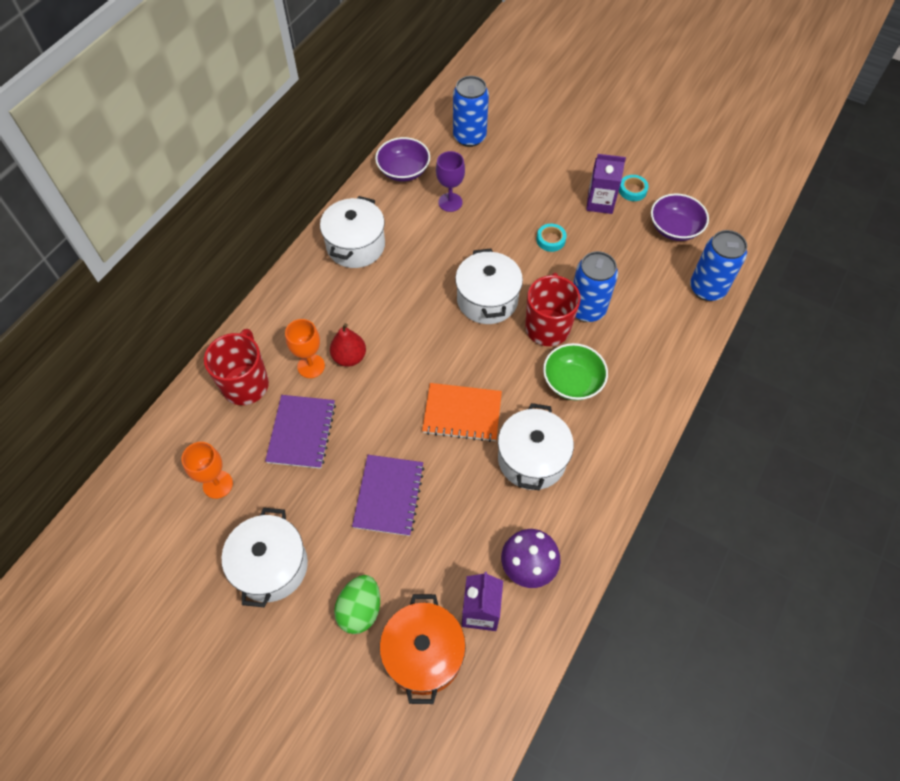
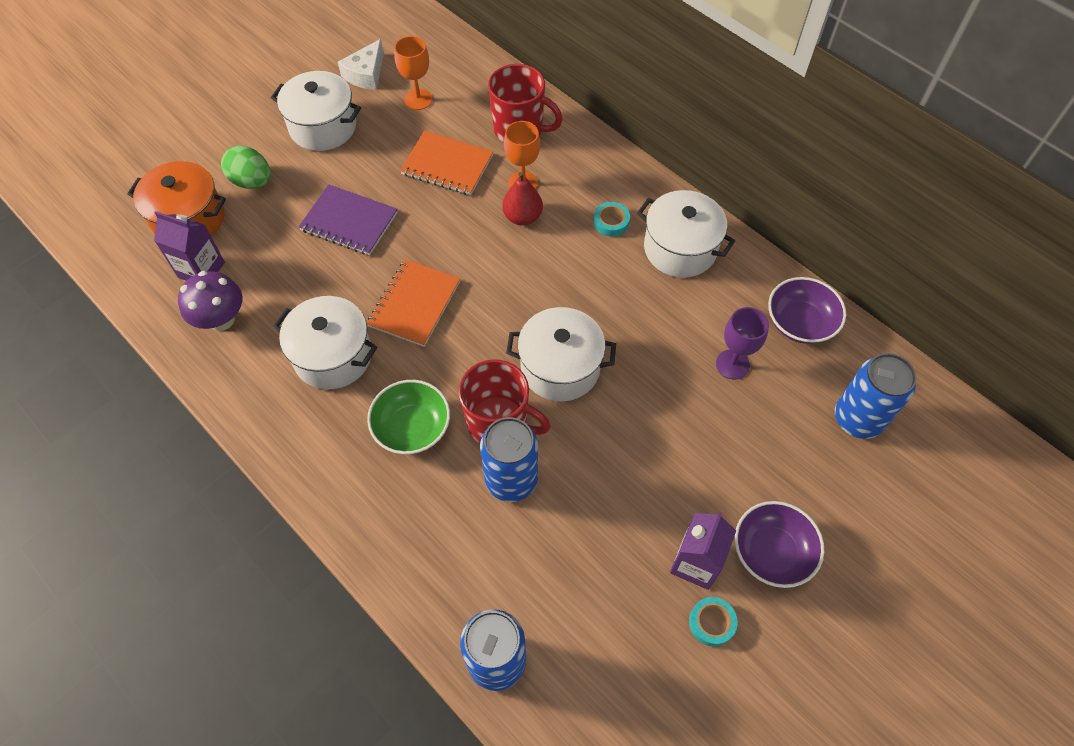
camera: 105 degrees right, 0 degrees up
(186, 549) = (366, 74): none -> white cheese
(302, 432) = (447, 165): purple notebook -> orange notebook
(550, 240) = (639, 471): turquoise tape -> turquoise tape (611, 222)
(674, 228) = (621, 659): purple bowl -> purple bowl (772, 552)

